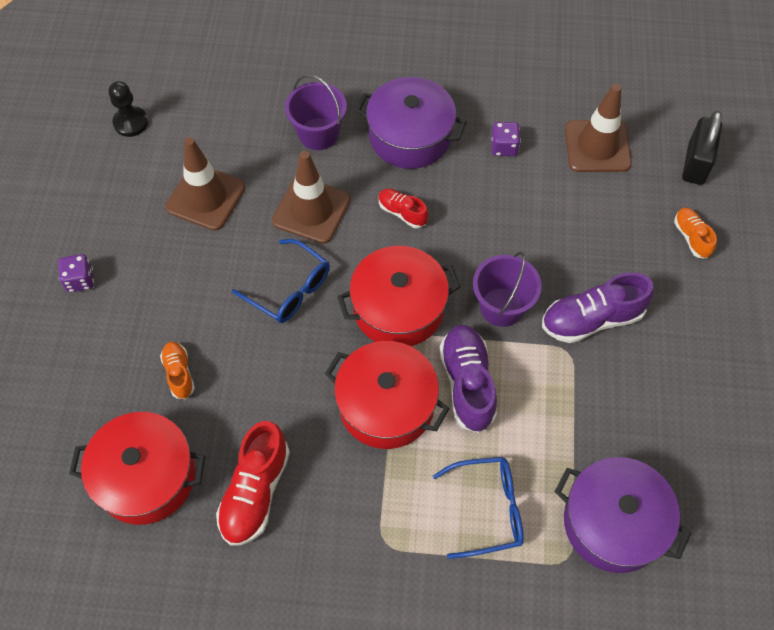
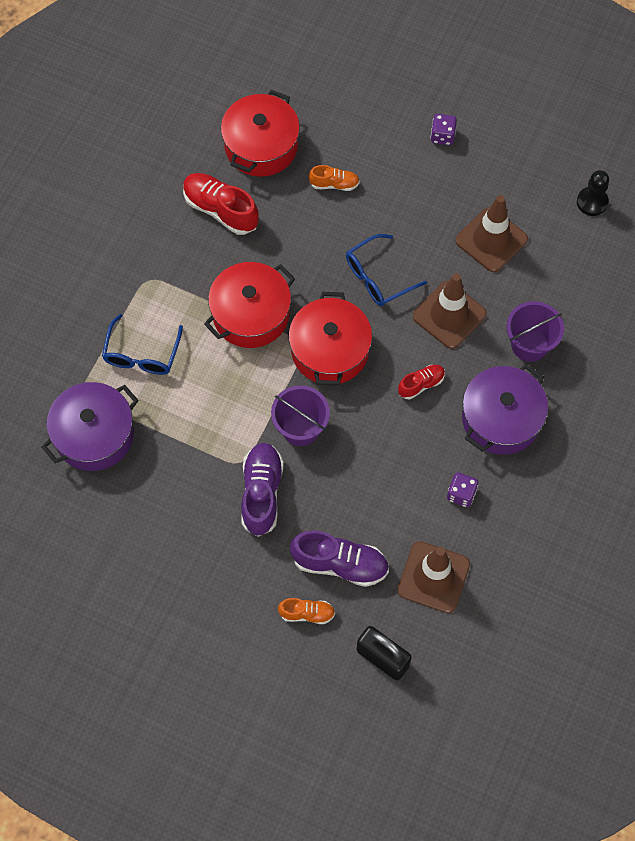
camera: 110 degrees right, 5 degrees up
(467, 384) = (244, 377): purple shoe -> purple shoe (340, 564)

